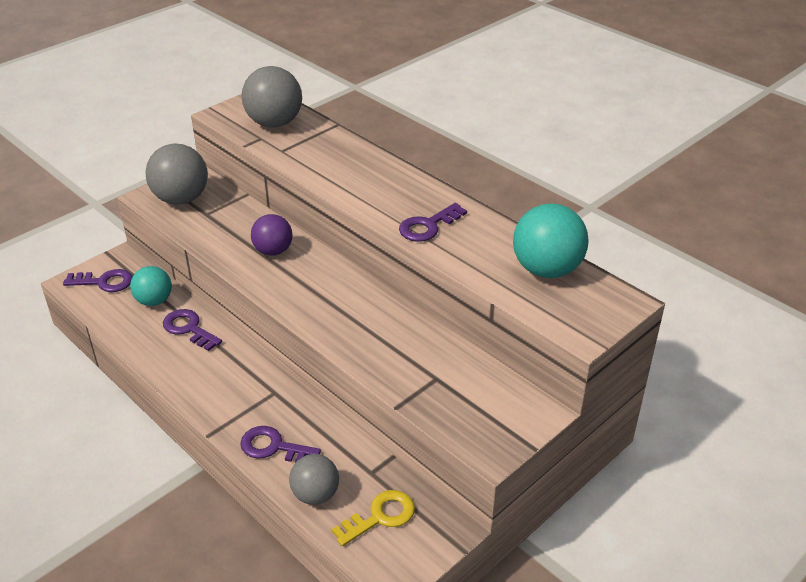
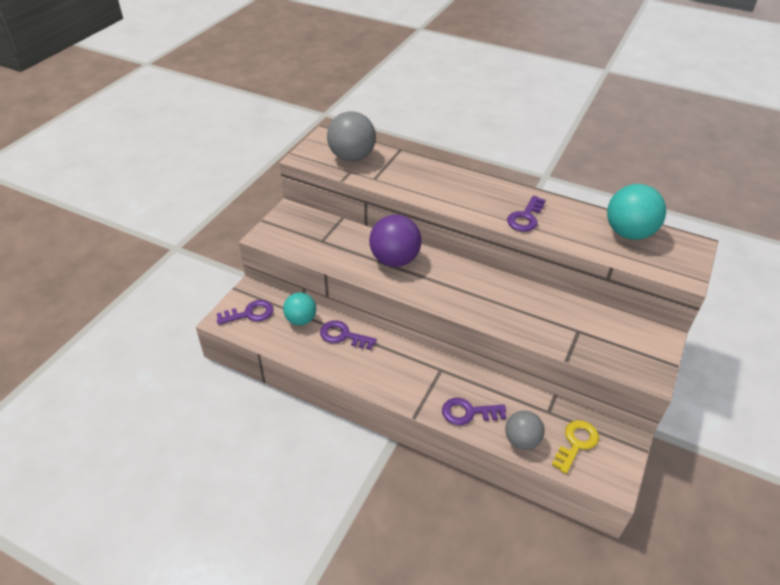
camera: 20 degrees left, 5 degrees up
(181, 199) = (293, 232): grey ball -> none
(273, 251) = (394, 260): purple ball -> purple ball, size x1.56

